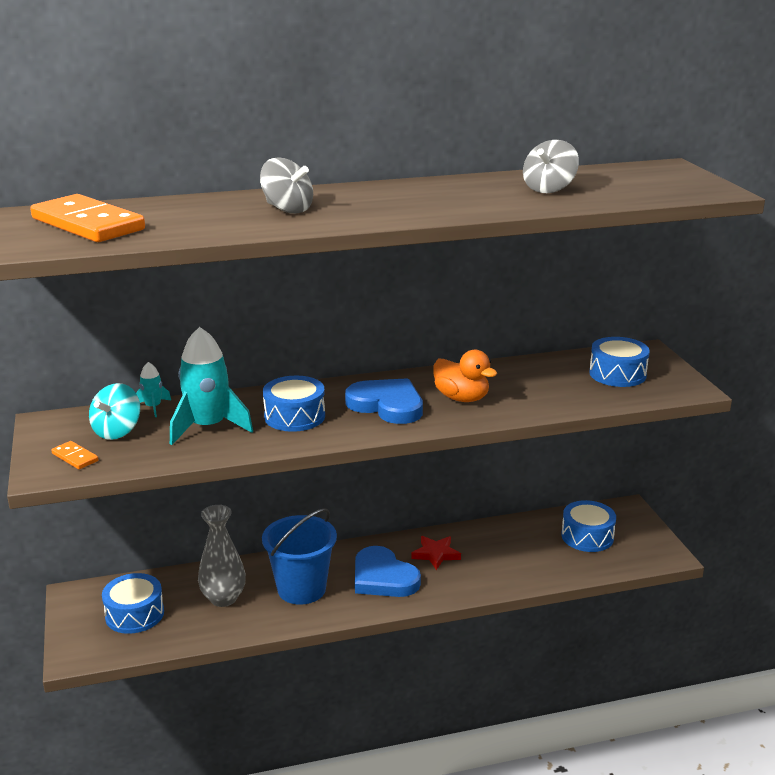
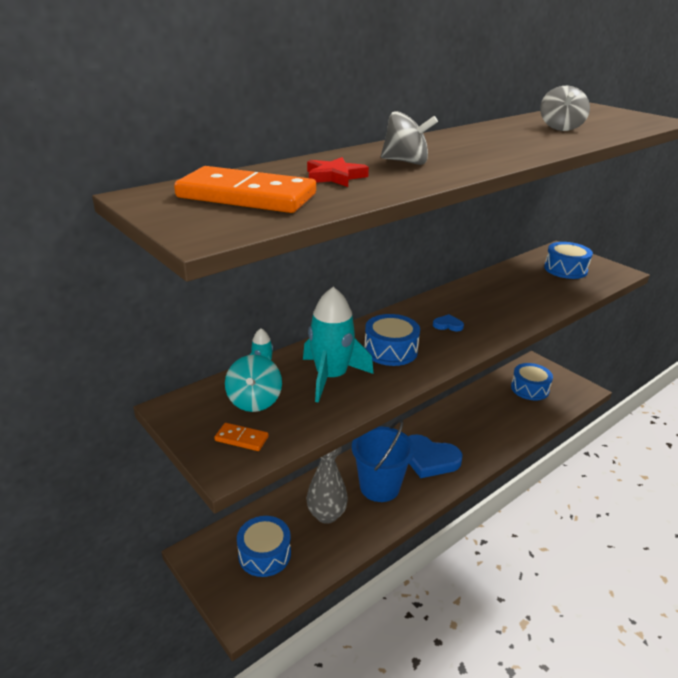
camera: 25 degrees left, 5 degrees up
(387, 405) = (448, 325): blue heart -> blue heart, size x0.43
(436, 554) = (449, 429): red star -> red star (335, 177)
(461, 398) = (492, 308): orange duck -> none

